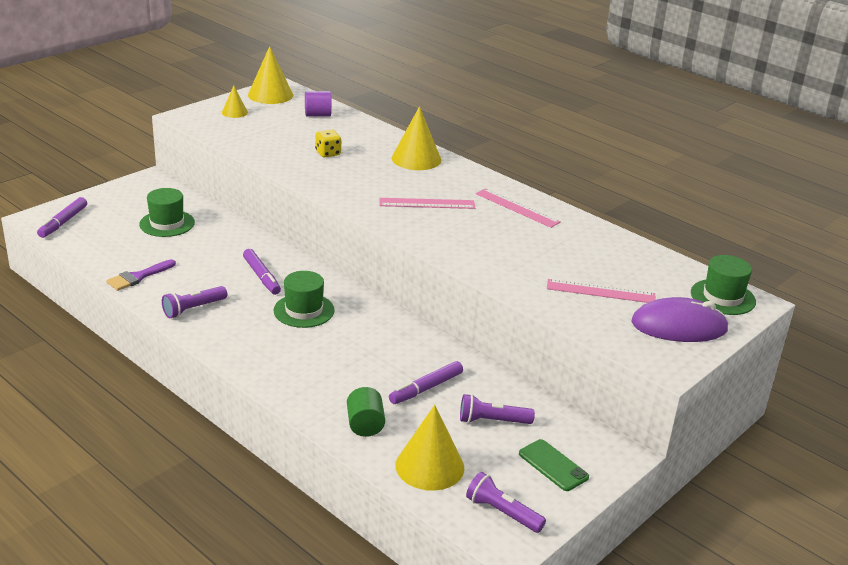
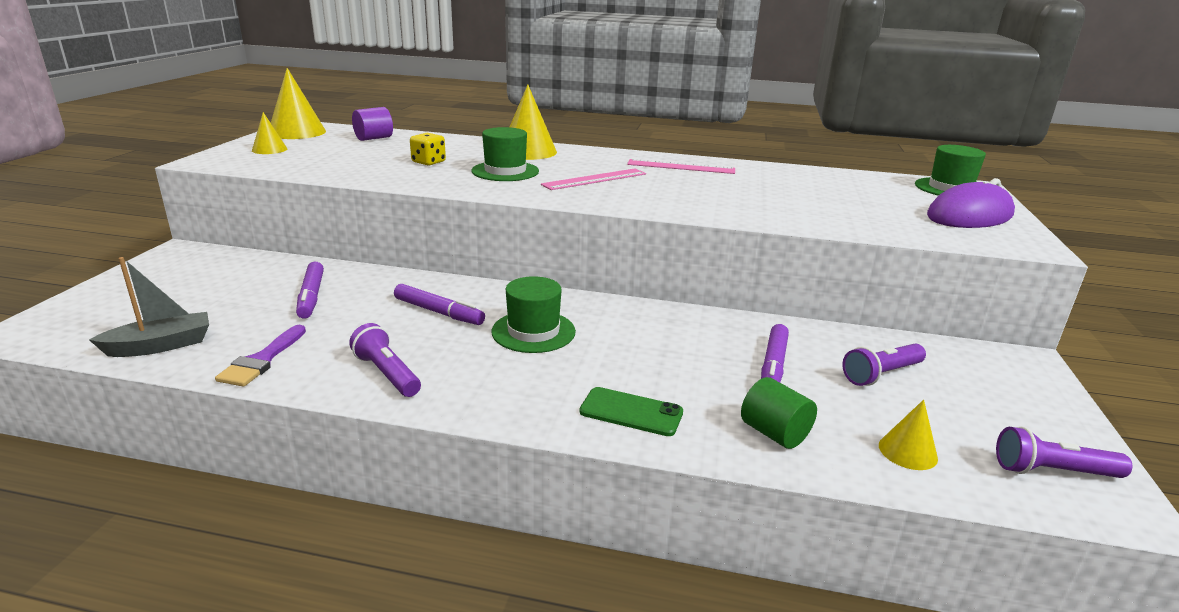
camera: 30 degrees left, 5 degrees down
(63, 222) = (73, 327): purple marker -> purple marker (311, 296)
(96, 250) = (161, 345): none -> grey boat
(167, 223) = (247, 290): green hat -> green hat (505, 171)
(193, 309) = (387, 374): purple flashlight -> purple flashlight turned 120 degrees clockwise
(429, 466) = (907, 451): yellow cone -> yellow cone, size x0.55
(553, 465) = (1001, 396): green phone -> green phone (631, 412)
(600, 291) = (864, 207): pink ruler -> none

